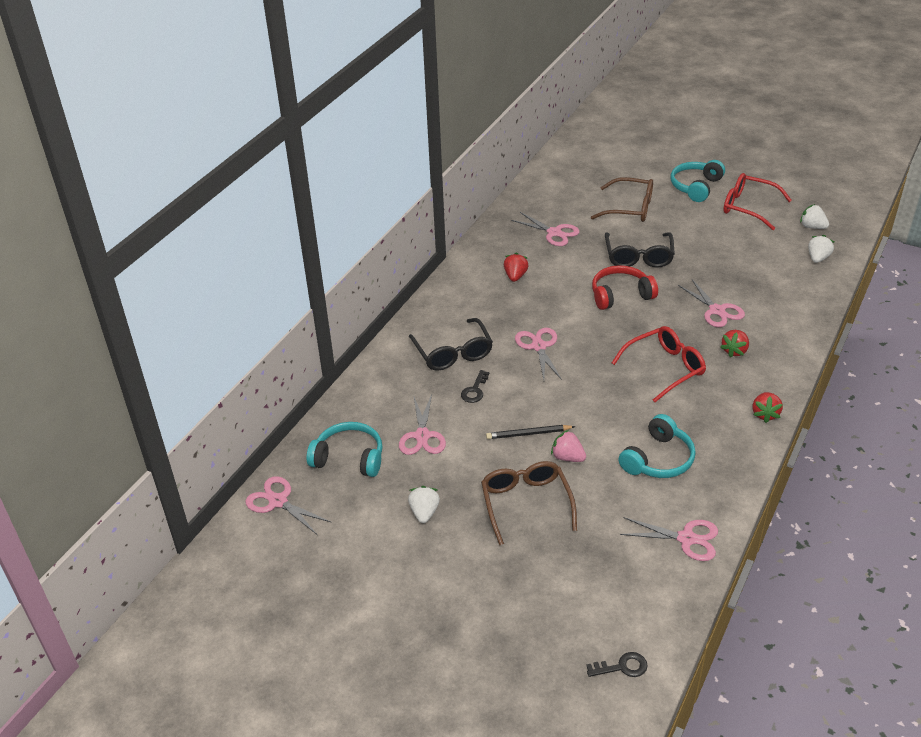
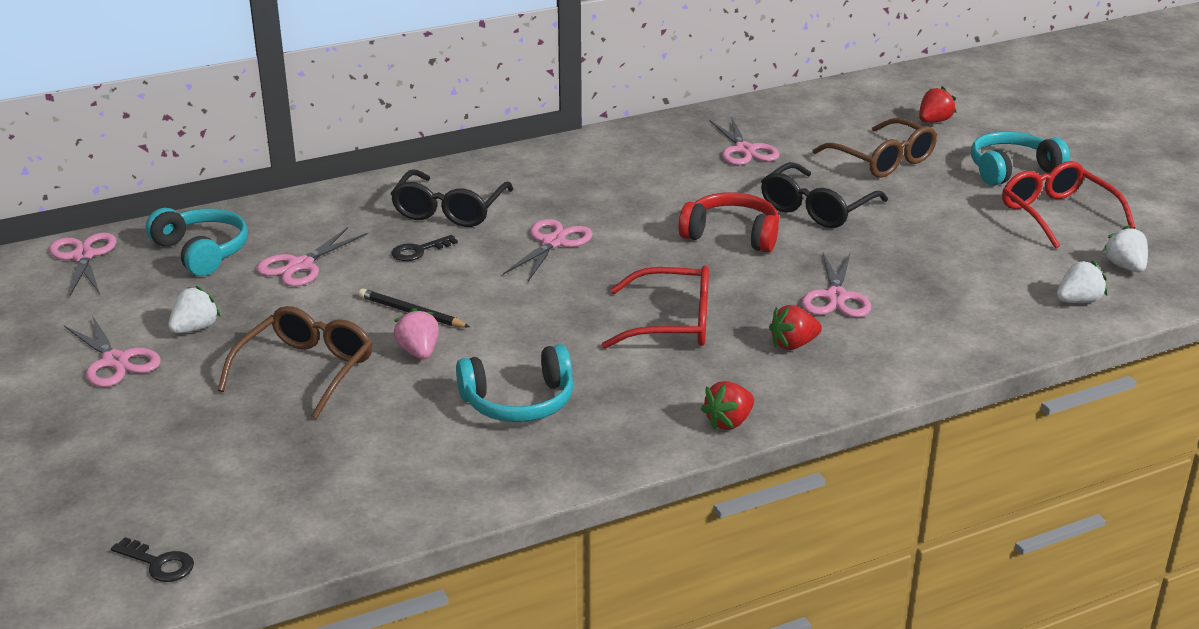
camera: 35 degrees right, 10 degrees down
(515, 276) = (631, 172): red strawberry -> red strawberry (934, 121)
(686, 539) = (426, 490): pink scissors -> pink scissors (115, 361)

